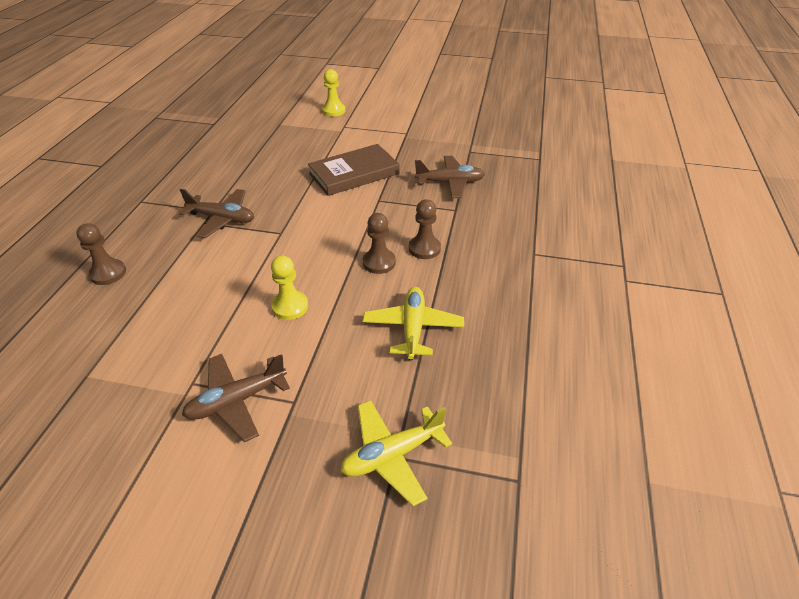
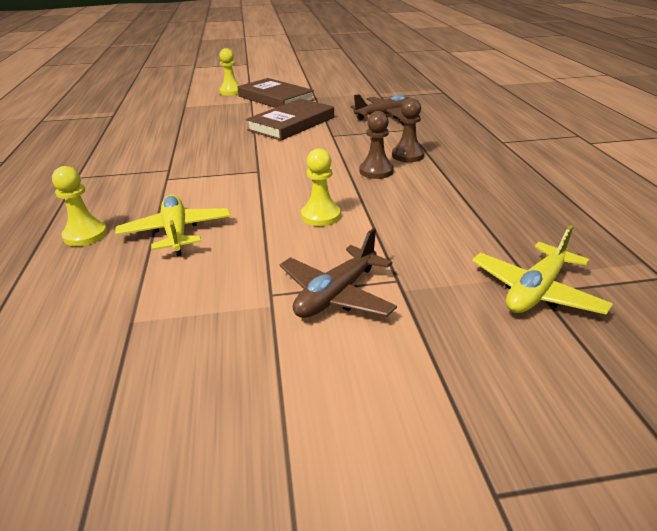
camera: 20 degrees left, 10 degrees down
(108, 273) = (85, 235): brown pawn -> yellow pawn
(222, 219) = (185, 173): brown plane -> none
(366, 131) = (275, 98): none -> brown book
(413, 328) = (455, 204): yellow plane -> yellow plane (176, 232)

